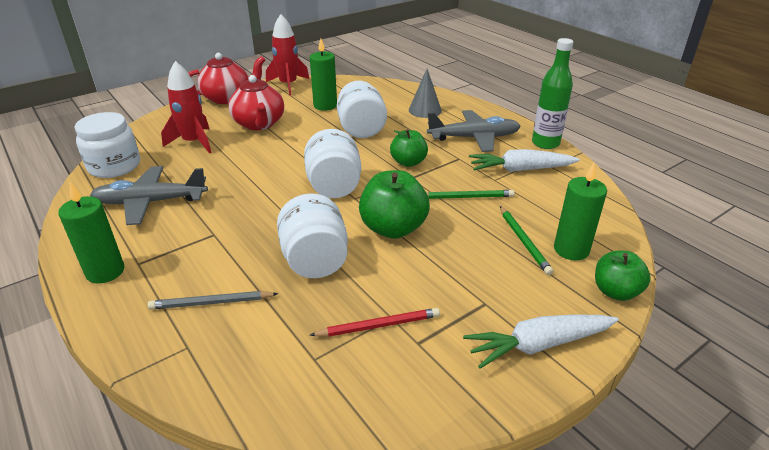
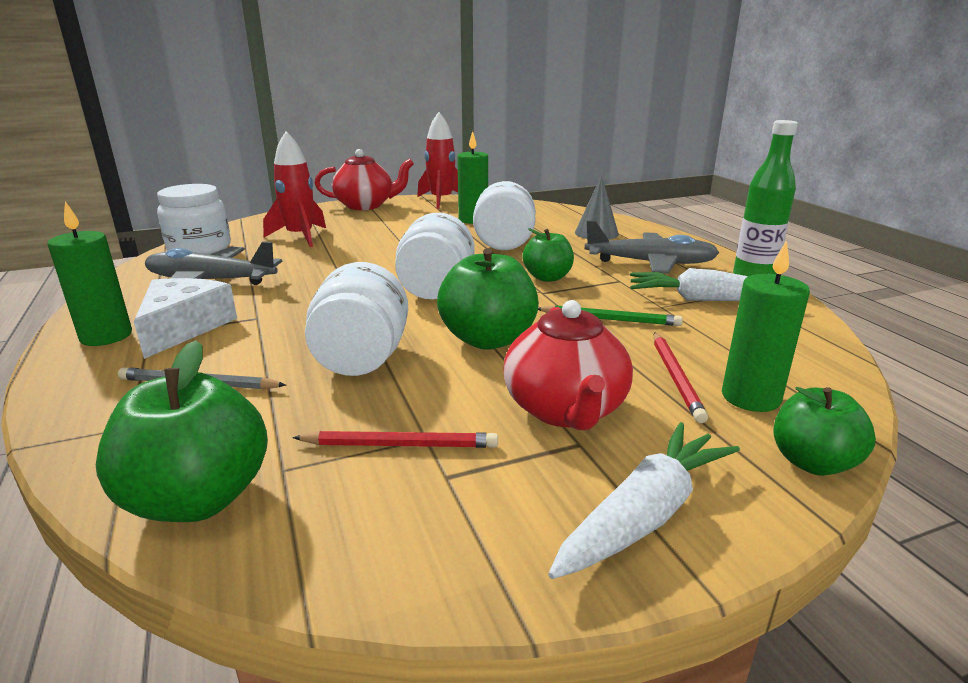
camera: 15 degrees right, 10 degrees down
(162, 253) = (183, 327): none -> white cheese
(259, 124) = (385, 228): red teapot -> red teapot (565, 410)
(274, 391) = (198, 499): none -> green apple
(524, 241) = (676, 377): green pencil -> red pencil
(538, 345) = (644, 514): white carrot -> white carrot turned 135 degrees clockwise

